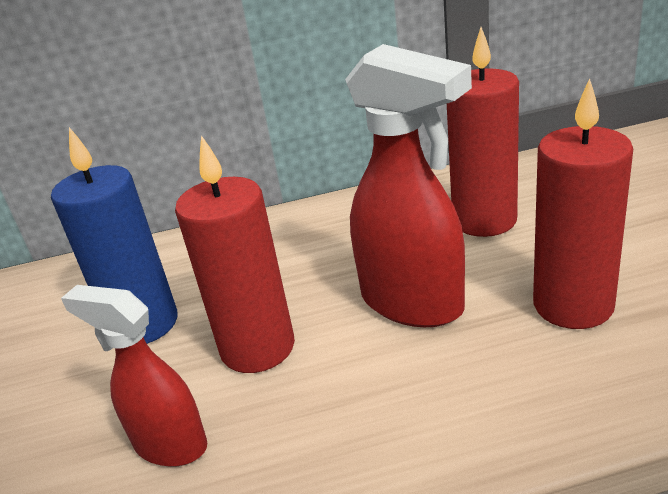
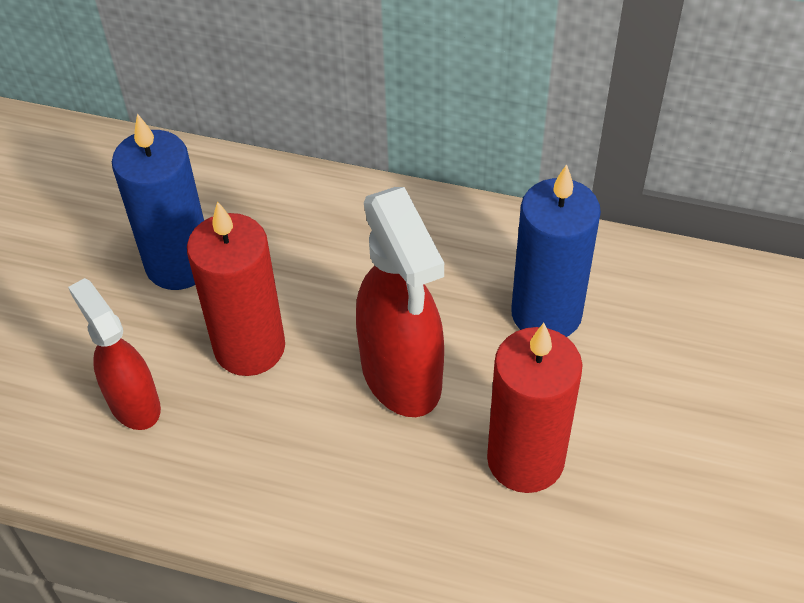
camera: 25 degrees right, 20 degrees up
(484, 220) = (546, 314): red candle -> blue candle

